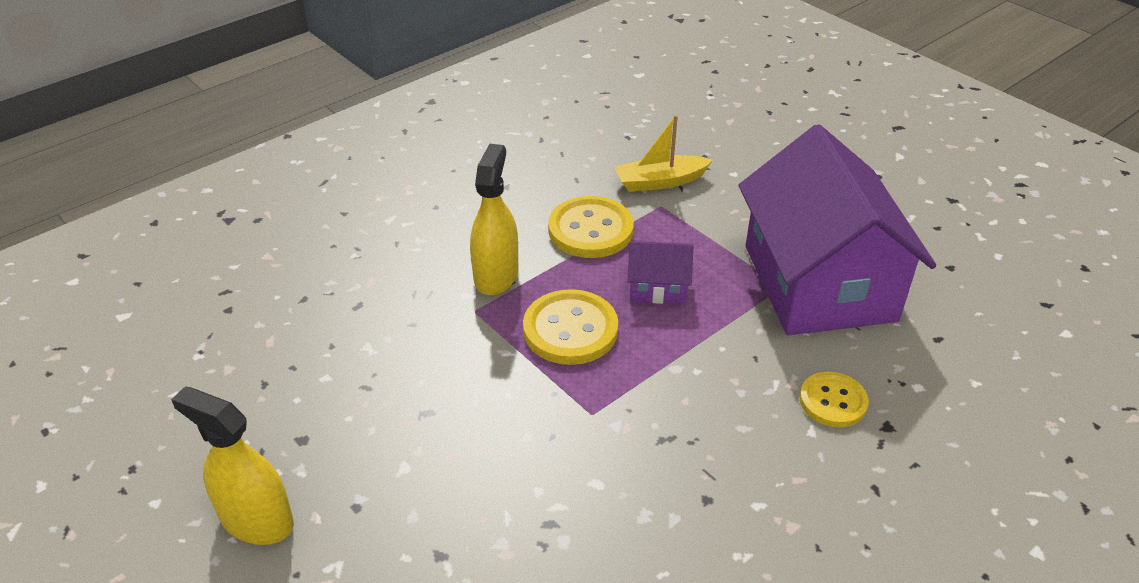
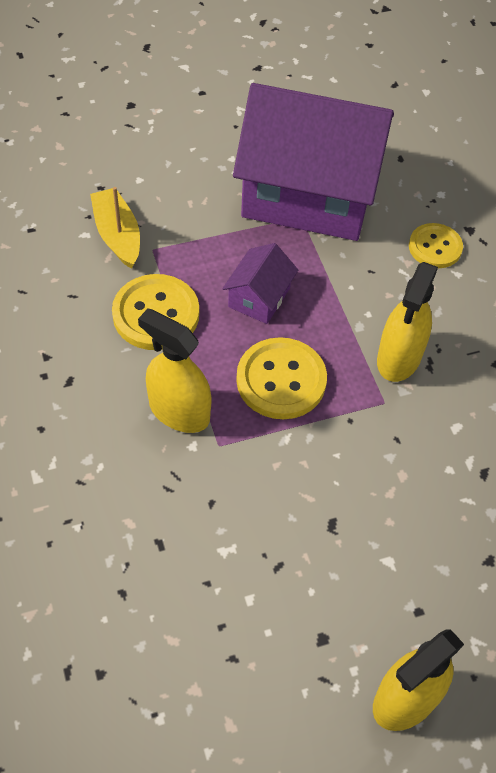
camera: 70 degrees left, 15 degrees up
(656, 410) = (399, 358): none -> yellow spray bottle
(660, 182) = (117, 235): yellow boat -> yellow boat turned 150 degrees clockwise

